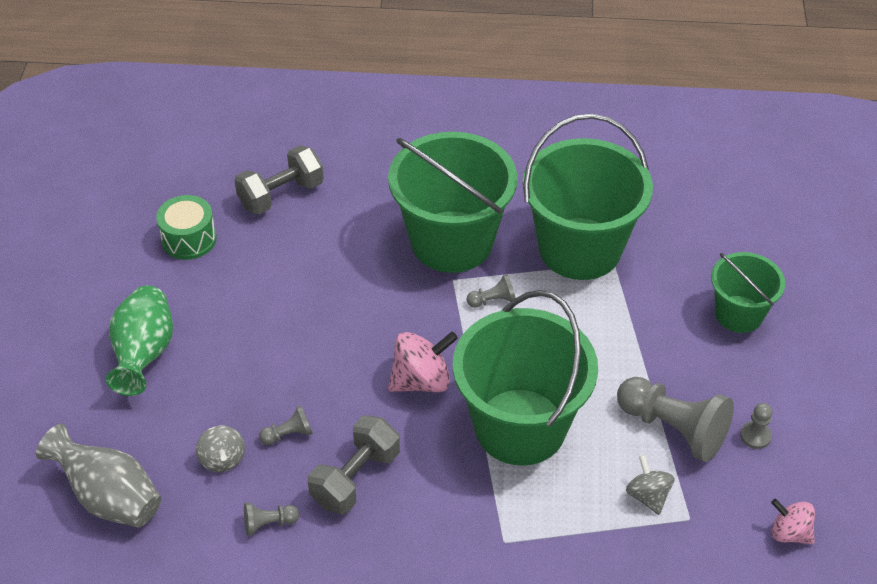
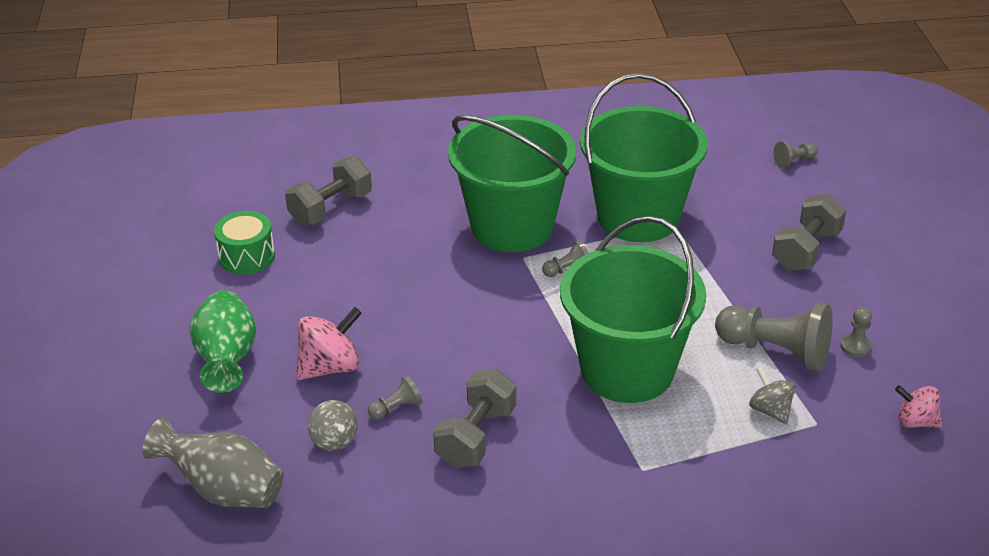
camera: 10 degrees left, 10 degrees down
(269, 523) = (398, 489): grey pawn -> grey pawn (794, 161)
(421, 380) = (517, 344): pink spinning top -> pink spinning top (330, 367)
(739, 314) = (806, 250): green bucket -> grey dumbbell

